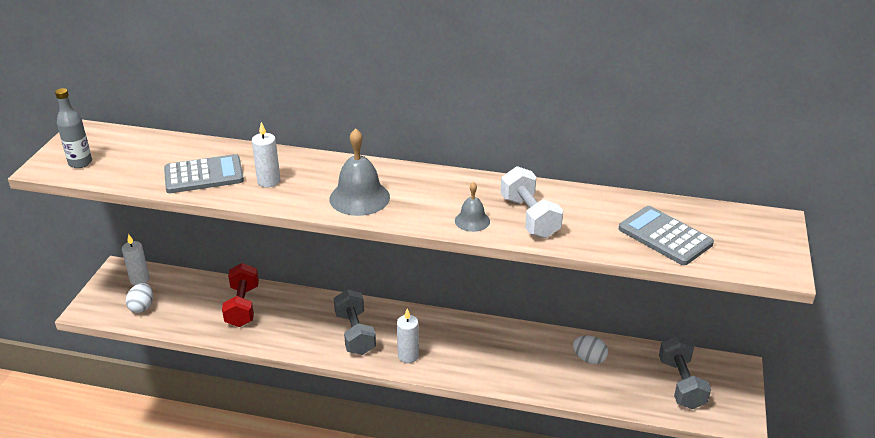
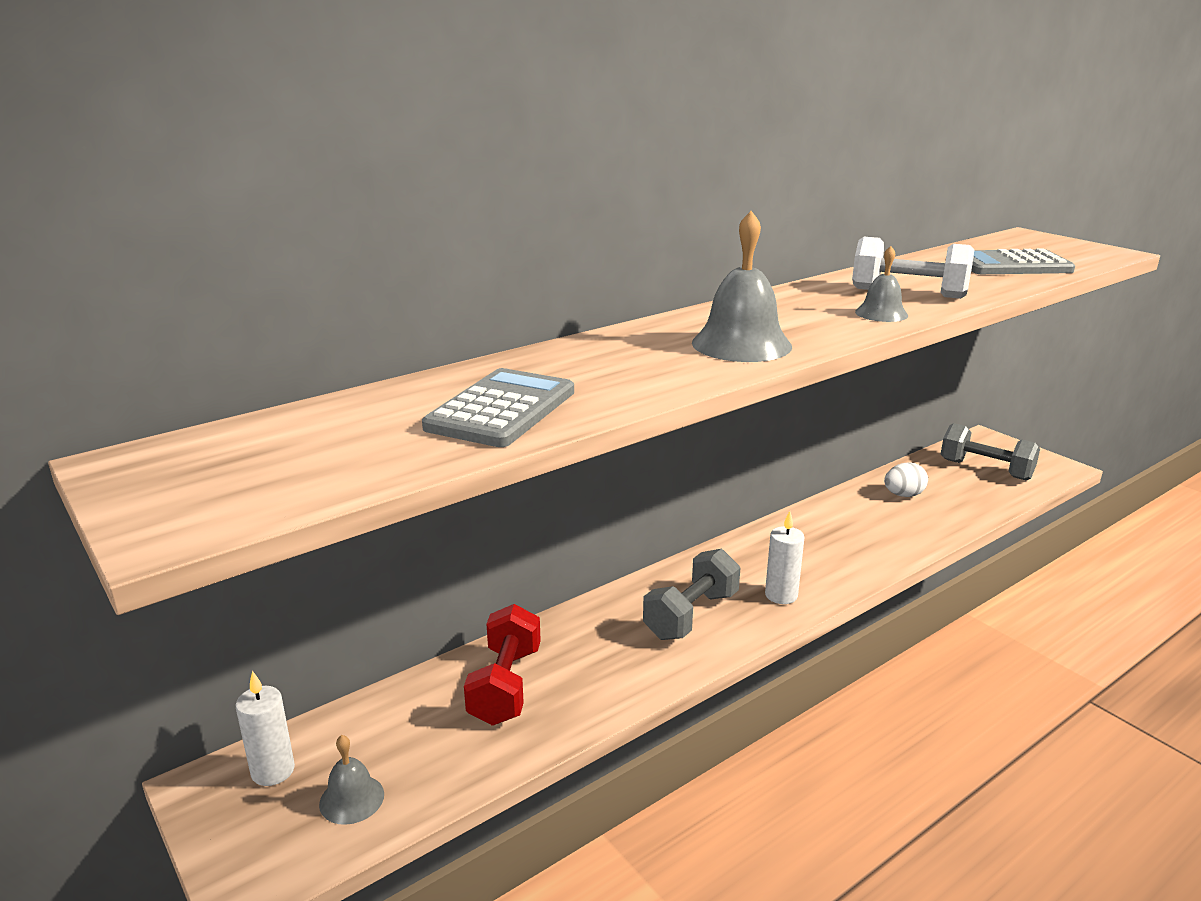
camera: 50 degrees left, 10 degrees down
(80, 163) = (236, 492): grey bottle -> none
(142, 307) = (351, 799): white egg -> grey bell
(242, 306) = (505, 686): red dumbbell -> red dumbbell turned 60 degrees clockwise
(269, 181) = (604, 377): white candle -> none
(355, 333) = (691, 615): grey dumbbell -> grey dumbbell turned 75 degrees counterclockwise

